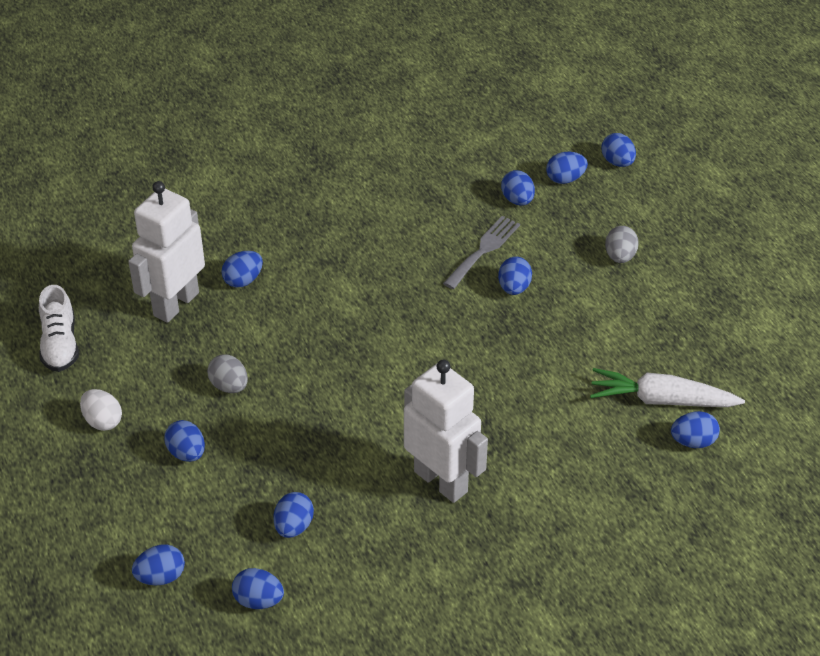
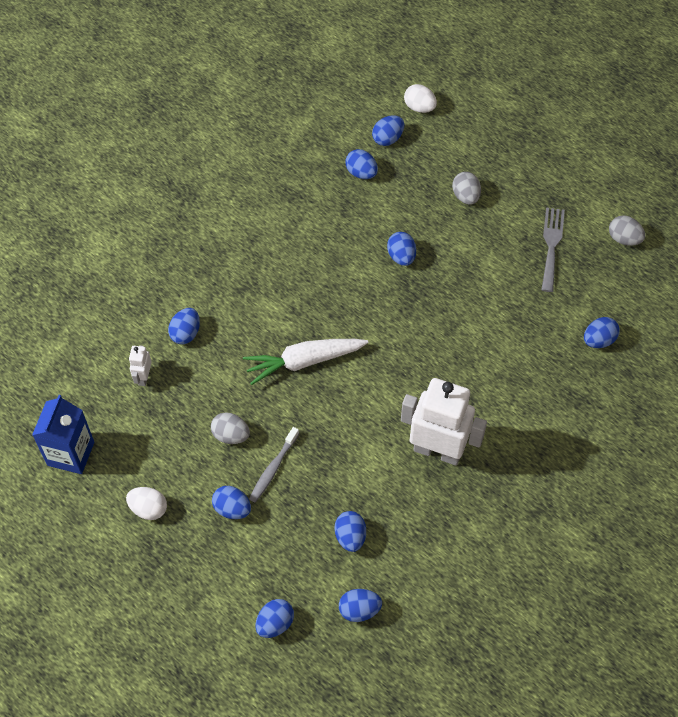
camera: 25 degrees left, 15 degrees up
(60, 344) = (71, 453): white shoe -> blue carton
(175, 304) = (143, 377): white robot -> white robot, size x0.43
(253, 432) = (273, 468): none -> grey toothbrush
(483, 250) = (360, 230): grey fork -> grey fork (551, 245)
(617, 162) = (419, 107): blue egg -> white egg
(661, 400) = (559, 313): white carrot -> white carrot (304, 361)
(781, 354) = (624, 239): none -> grey egg

